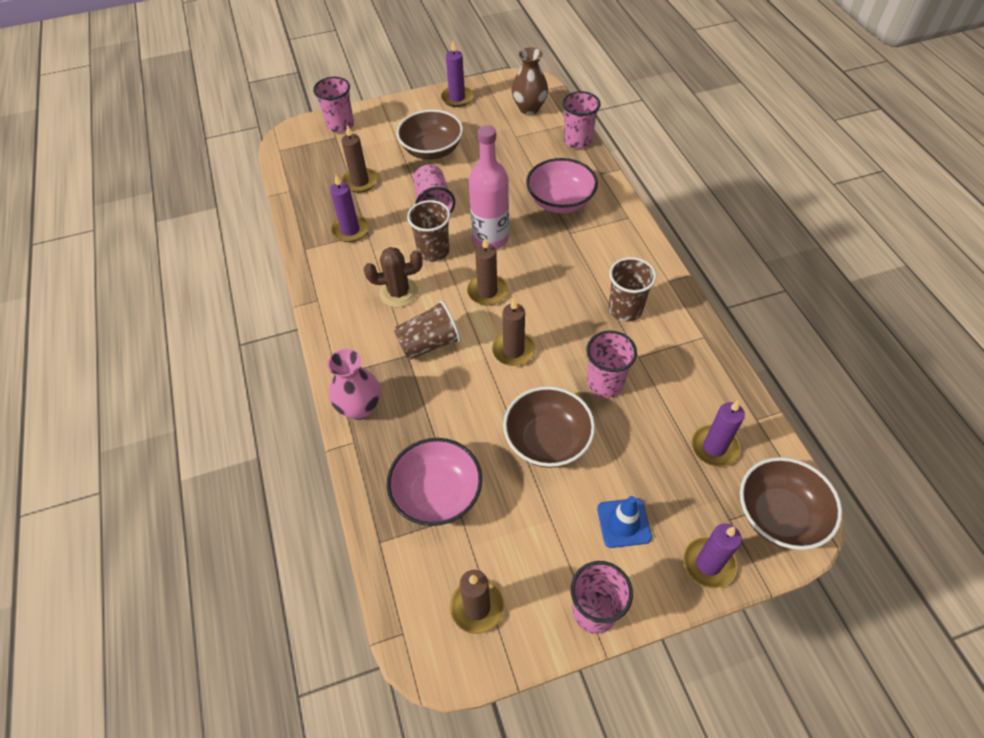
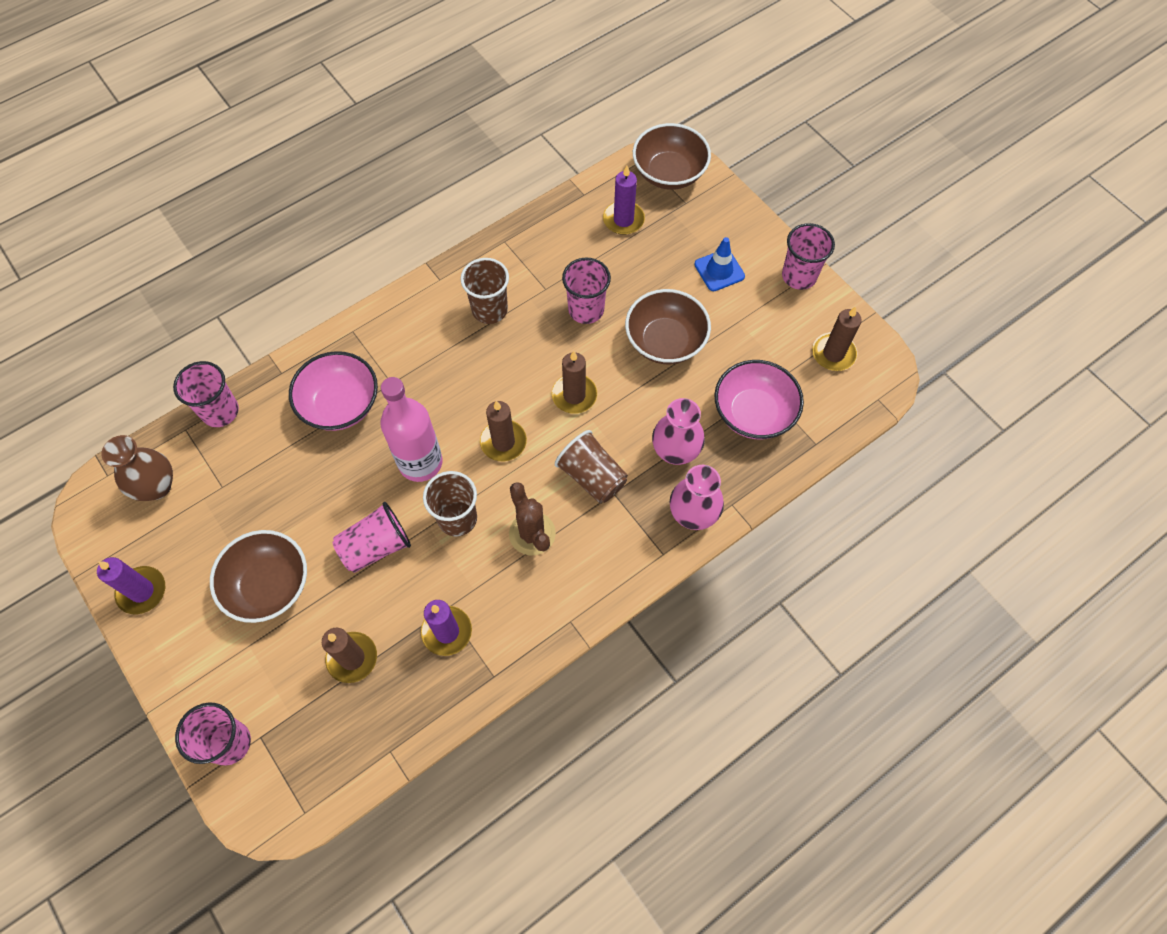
camera: 110 degrees left, 10 degrees up
(426, 413) = (675, 451): none -> pink vase
(708, 563) = (728, 212): purple candle -> none

